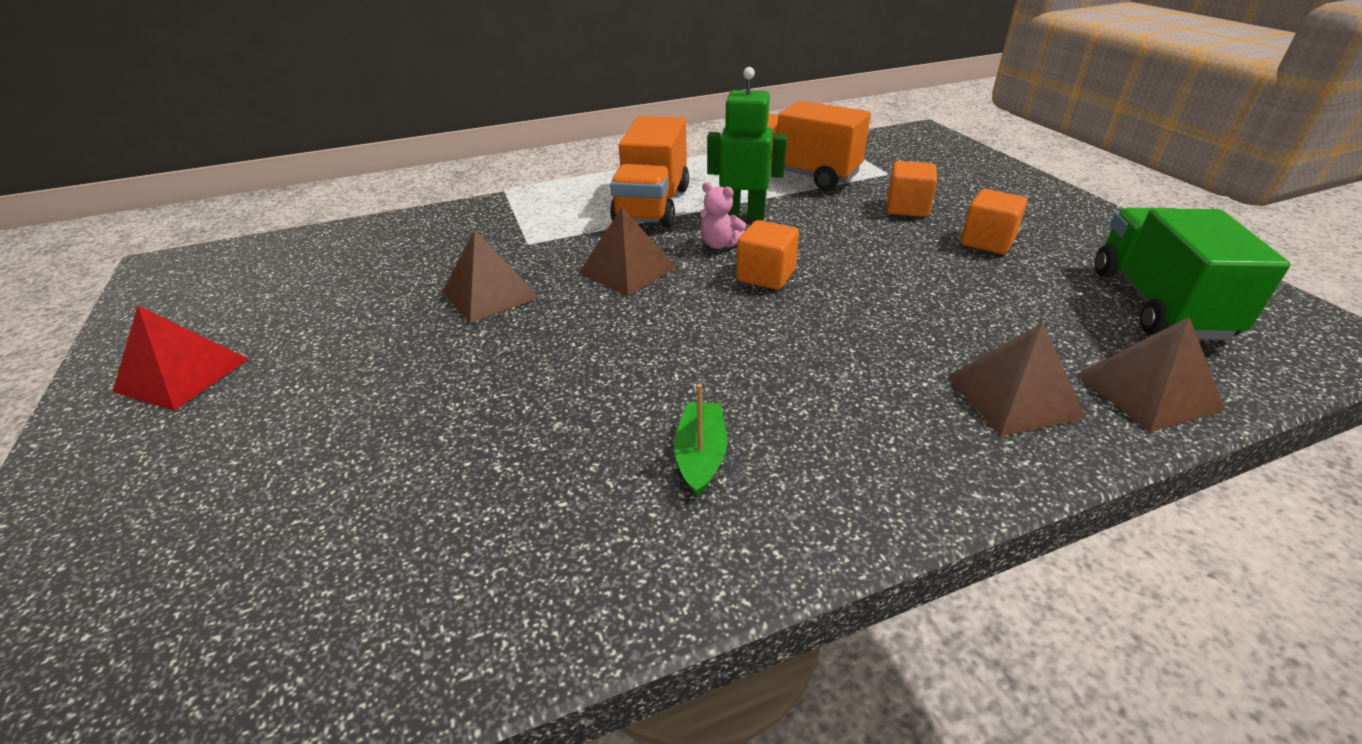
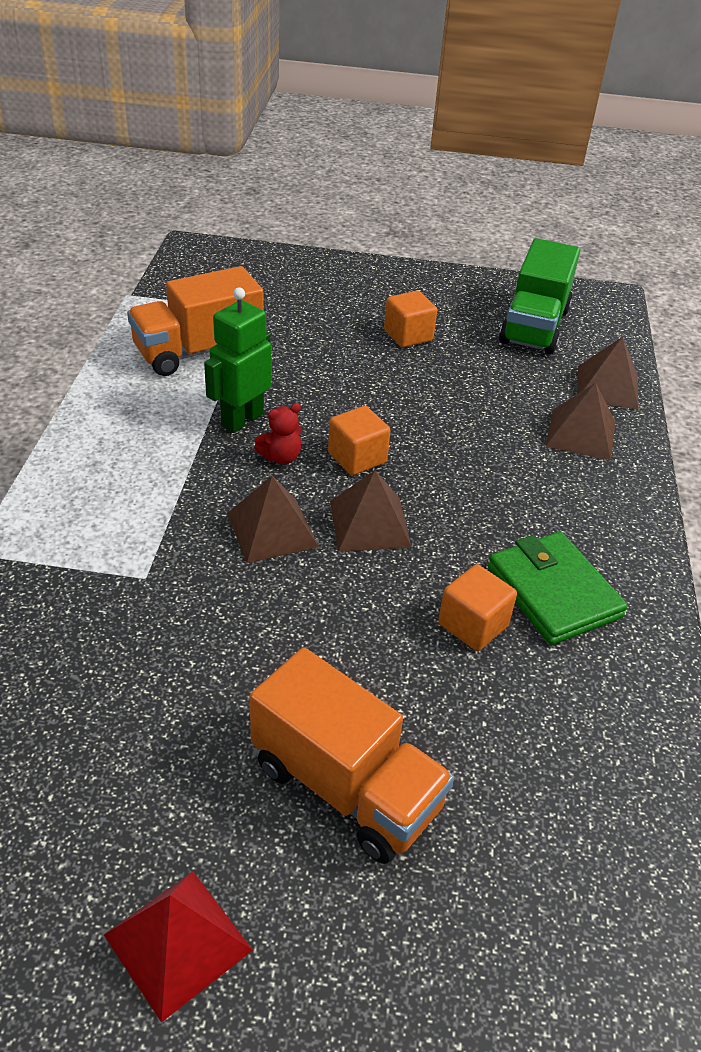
camera: 65 degrees left, 5 degrees up
(490, 294) = (230, 637): brown pyramid -> brown pyramid (370, 523)
(652, 205) = (156, 462): orange truck -> orange truck (346, 786)
(701, 456) = (553, 592): green boat -> green wallet
(720, 244) = (281, 457): pink teddy bear -> red teddy bear
(907, 208) = (322, 336): orange cube -> orange cube (473, 625)
(1157, 303) = (534, 326): green truck -> green truck turned 105 degrees counterclockwise

